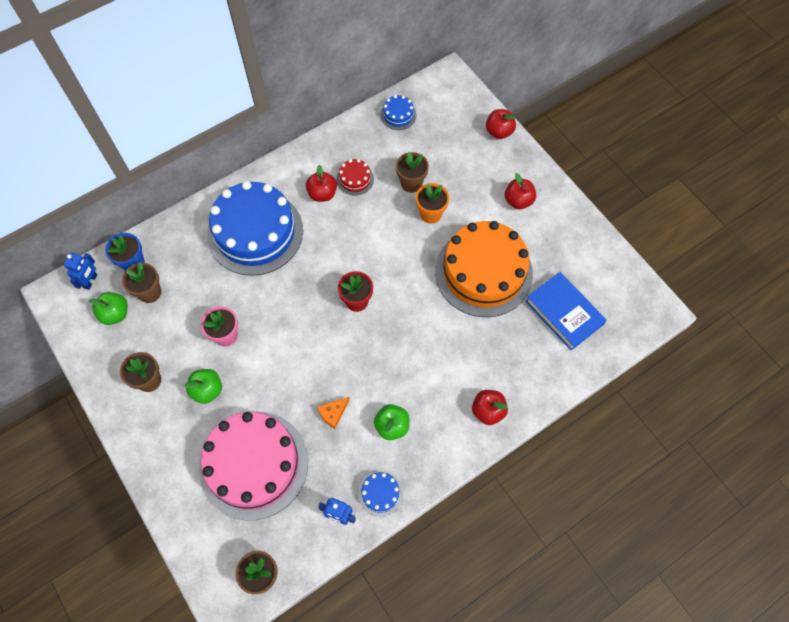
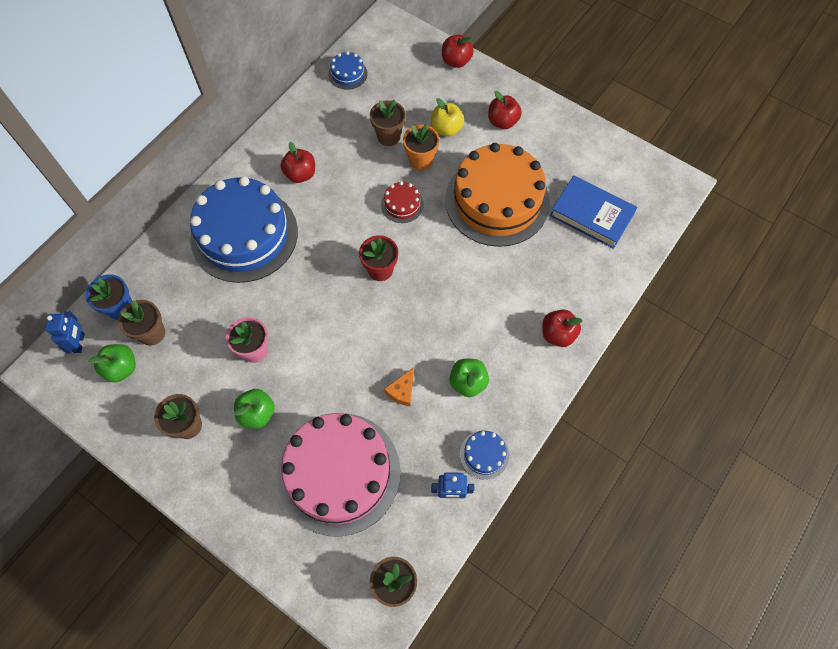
camera: 20 degrees left, 0 degrees up
(355, 179) = (328, 149): red cake -> red cake (402, 204)
(465, 192) = (446, 129): none -> yellow apple

